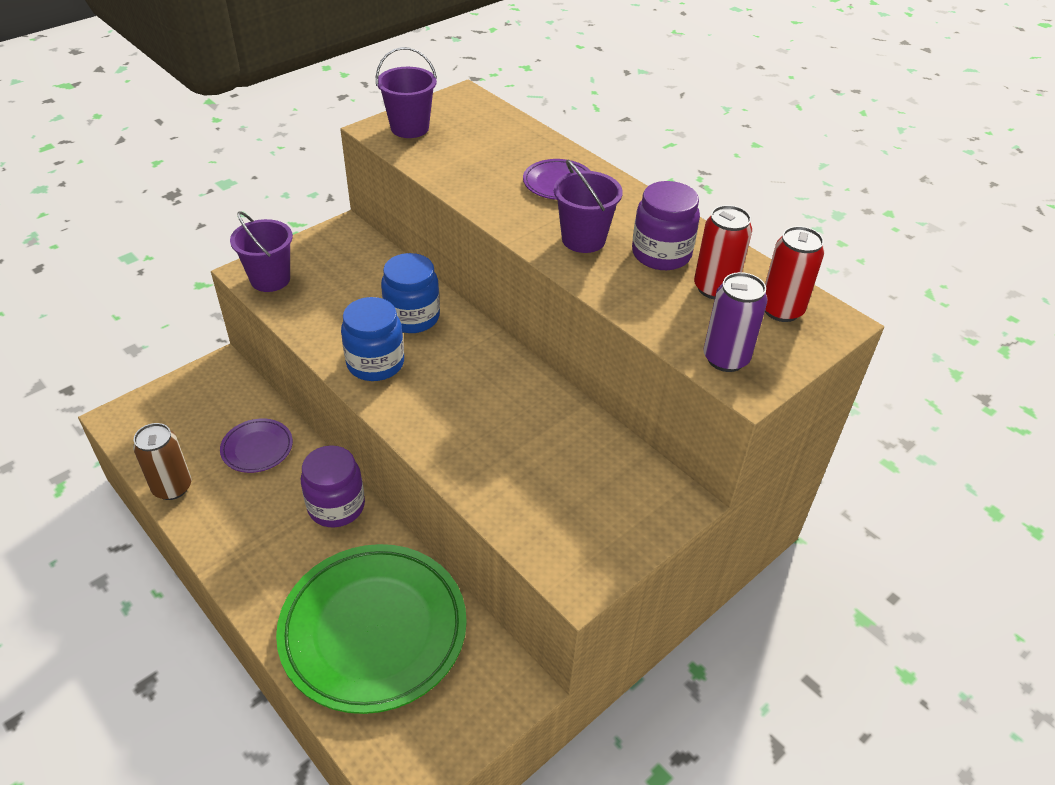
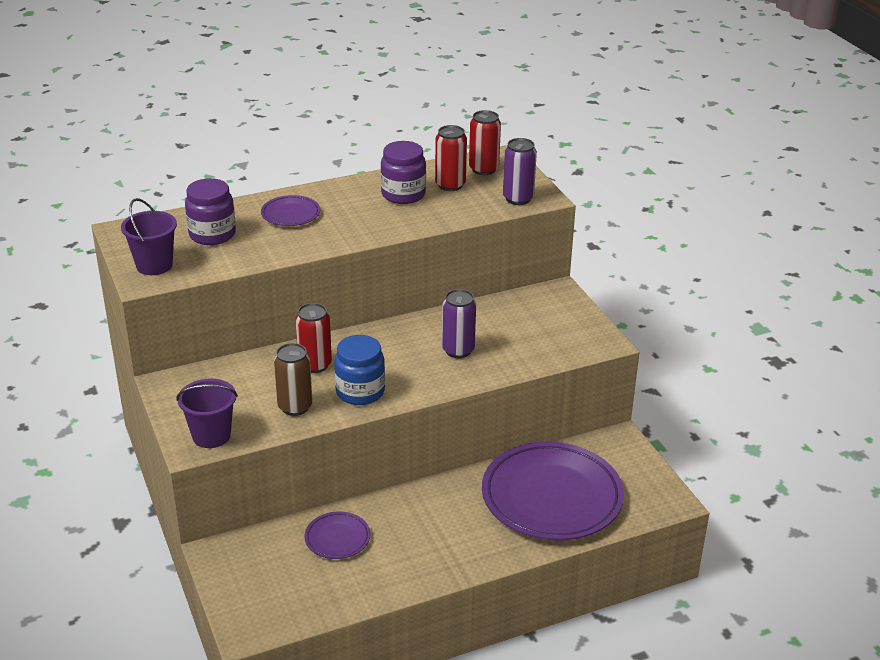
camera: 70 degrees left, 10 degrees down
(172, 487) = (357, 597): brown can -> brown can (295, 407)
(336, 506) = (426, 499): purple jar -> purple jar (212, 234)
(373, 630) = (552, 497): green plate -> purple plate
(412, 317) = (315, 365): blue jar -> red can
(490, 427) = (458, 350): none -> purple can
(583, 239) = (368, 219): purple bucket -> none

